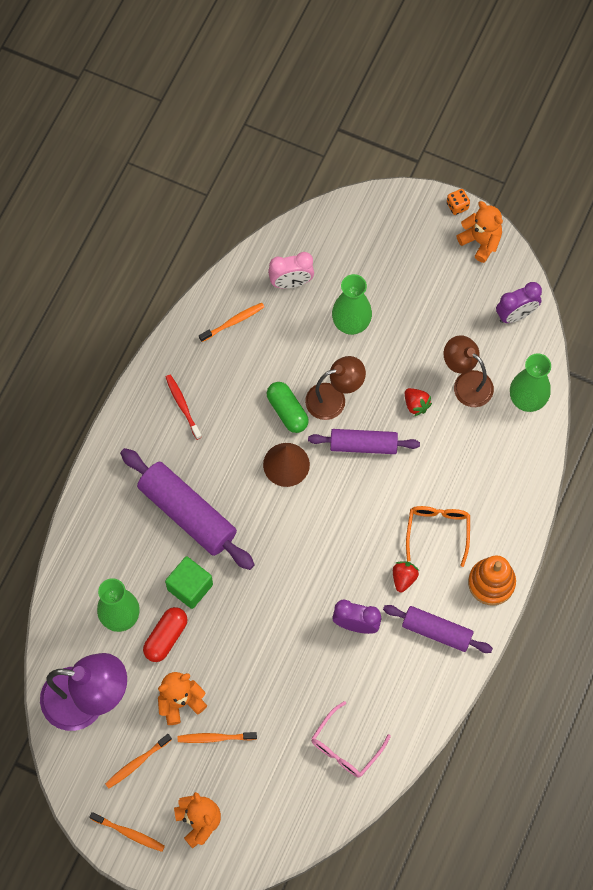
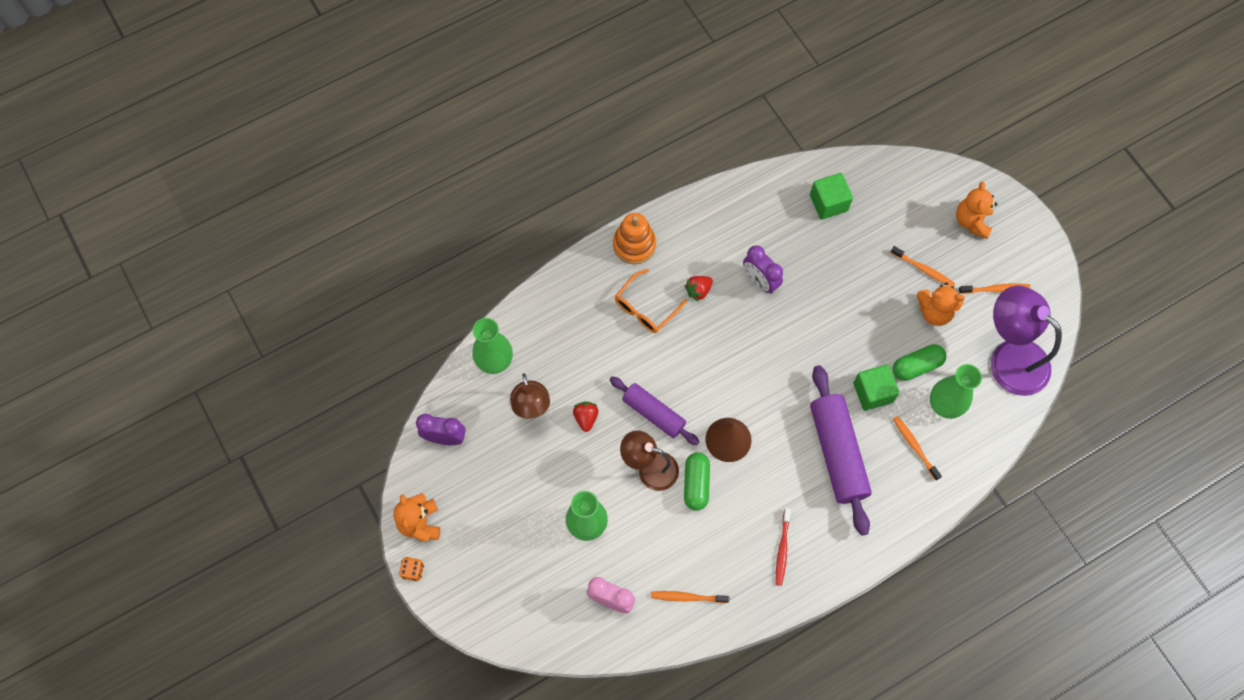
camera: 145 degrees left, 0 degrees up
(129, 833) = (1030, 245): orange toothbrush -> orange toothbrush (915, 447)
(166, 637) = (916, 366): red capsule -> green capsule
(345, 747) = (828, 203): pink glasses -> green cube
(436, 631) = (702, 237): purple rolling pin -> none

